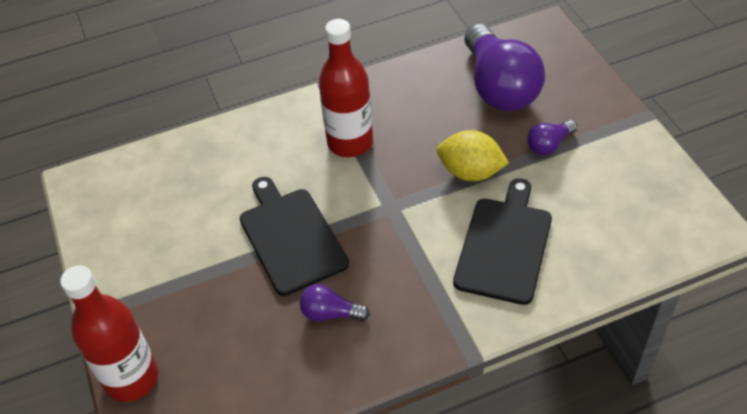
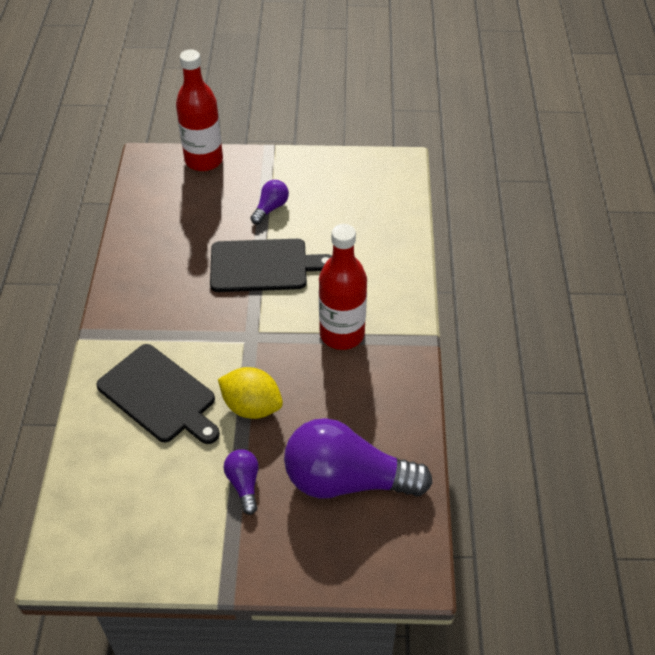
camera: 110 degrees right, 0 degrees up
(330, 313) = (178, 267): purple light bulb -> purple light bulb (270, 208)
(470, 172) = (252, 406): yellow lemon -> yellow lemon turned 75 degrees clockwise

